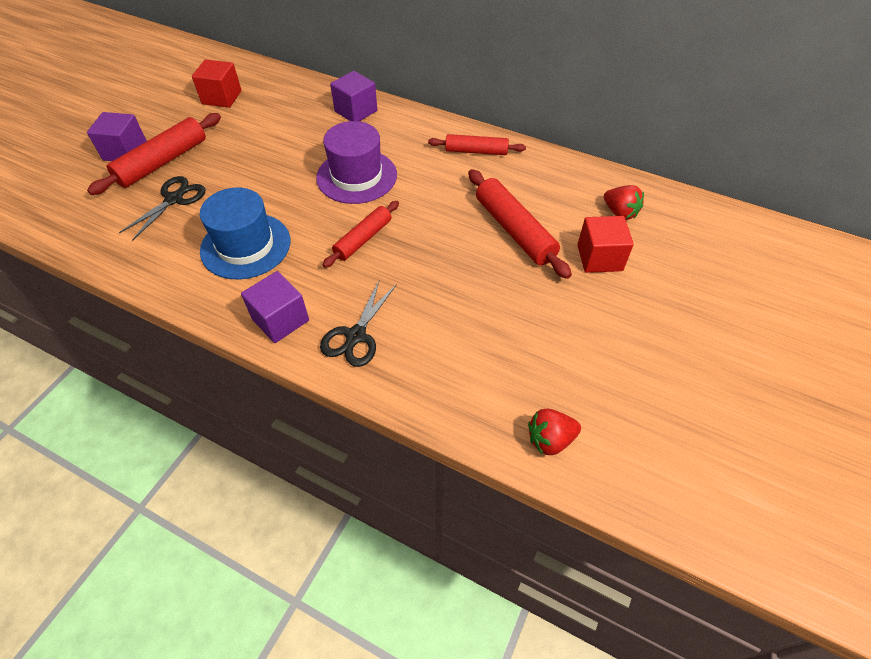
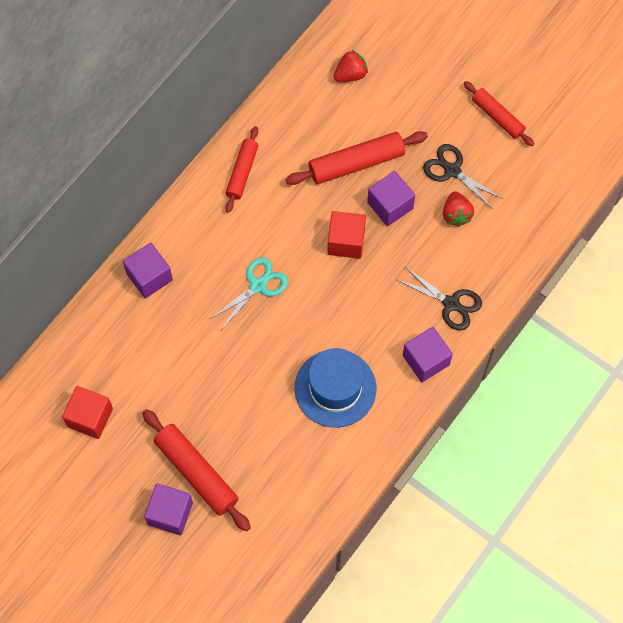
camera: 80 degrees left, 15 degrees up
(174, 199) = (258, 456): black scissors -> black scissors (452, 171)
(356, 176) = (258, 285): purple hat -> turquoise scissors
(363, 239) = (344, 288): red rolling pin -> red rolling pin (497, 117)
(471, 264) = (390, 205): none -> purple cube
(550, 439) = (558, 187): red strawberry -> red strawberry (456, 214)
(599, 258) = (399, 107): red cube -> red cube (346, 241)

